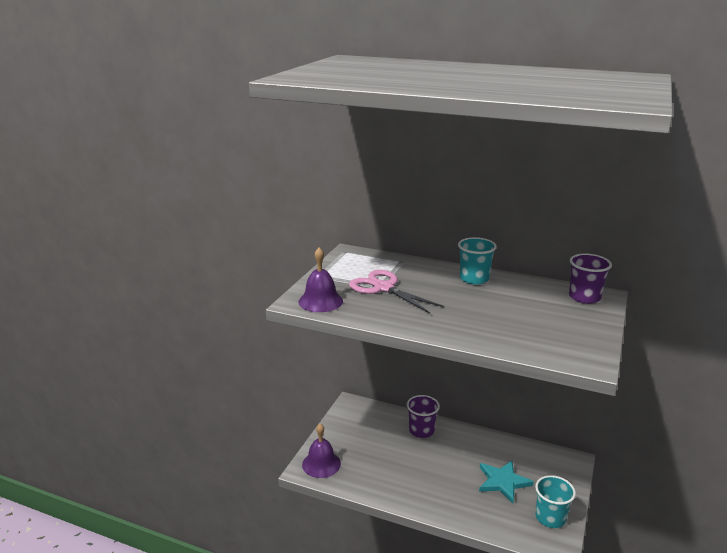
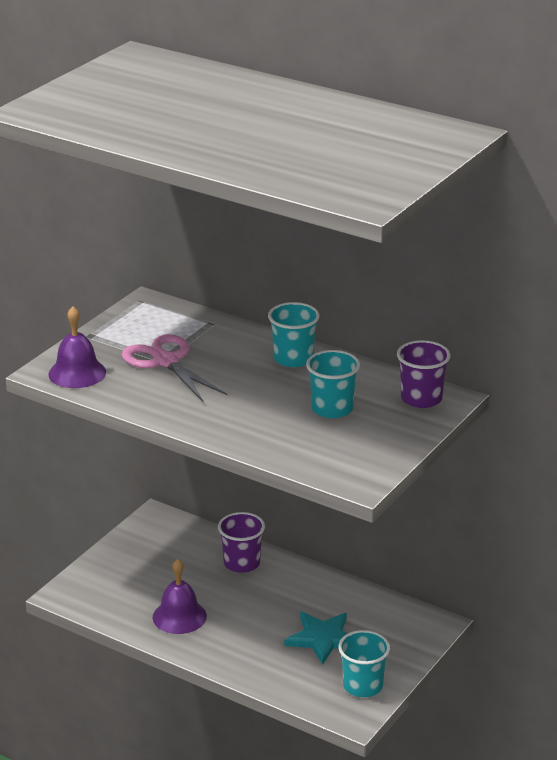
camera: 10 degrees right, 5 degrees up
(321, 464) = (87, 590): purple bell -> purple bell (179, 616)
(526, 310) = (332, 409): none -> turquoise cup

